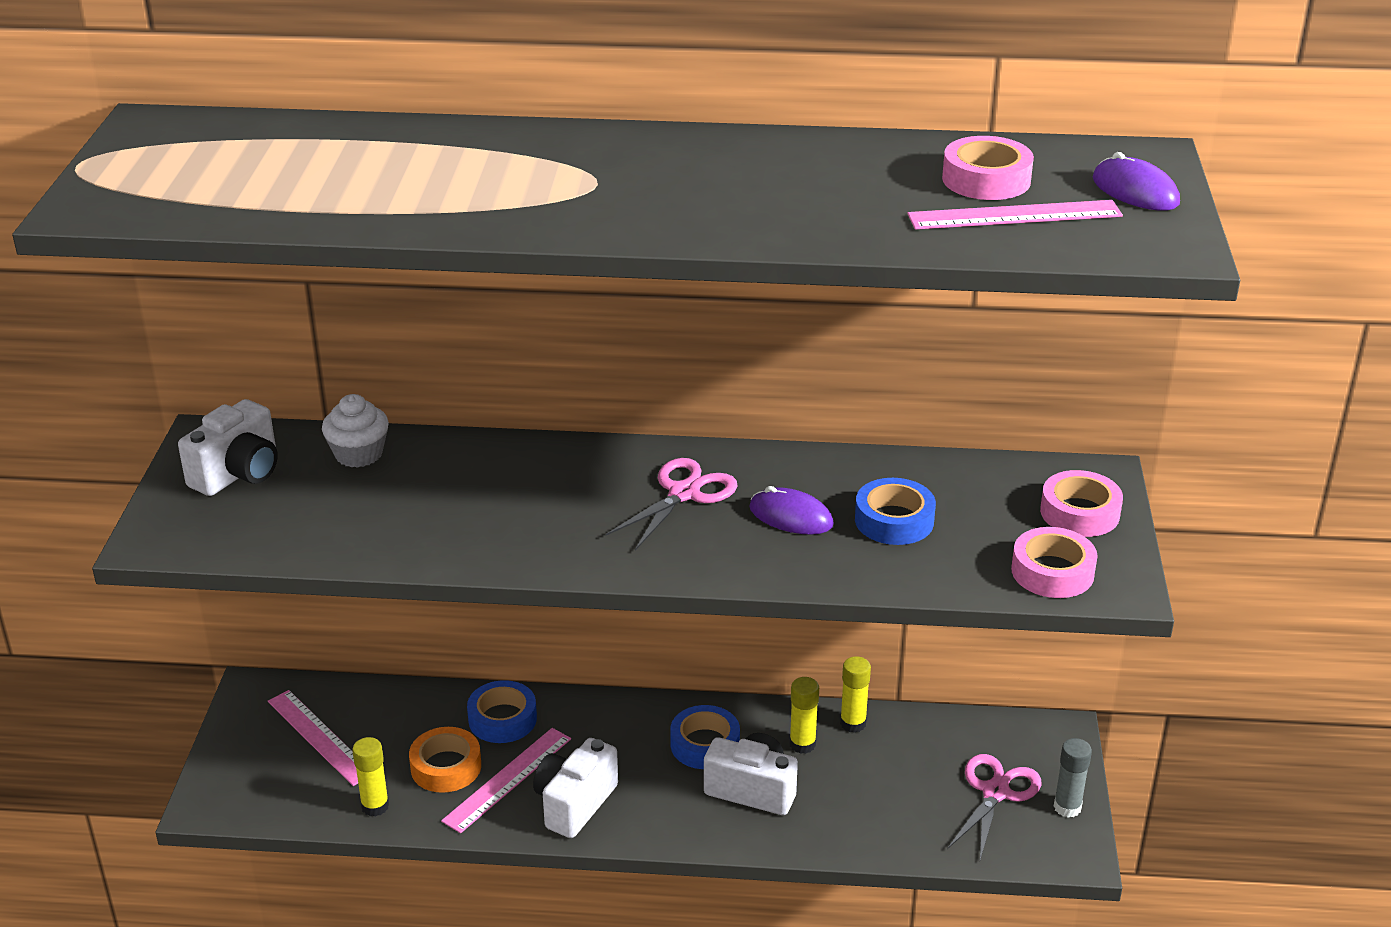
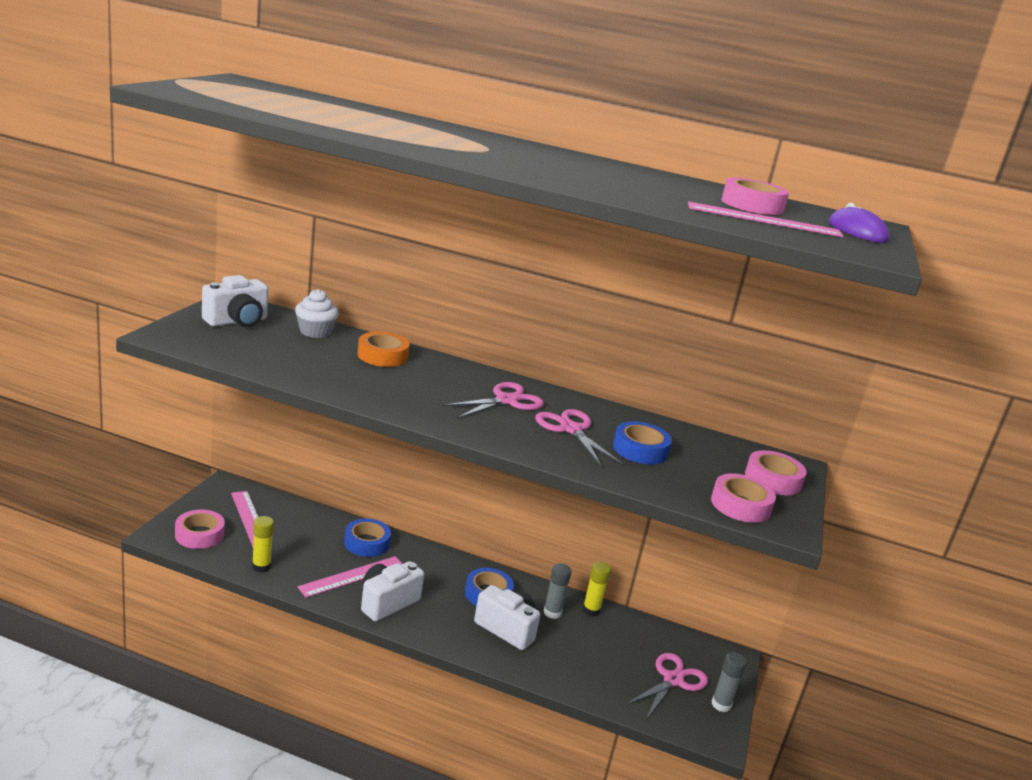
camera: 10 degrees right, 10 degrees down
(261, 785) = (199, 534): none -> pink tape
(446, 767) = (317, 558): orange tape -> orange tape (382, 356)
(791, 516) = (571, 429): purple mouse -> pink scissors
(802, 744) = (552, 612): yellow glue stick -> grey glue stick

